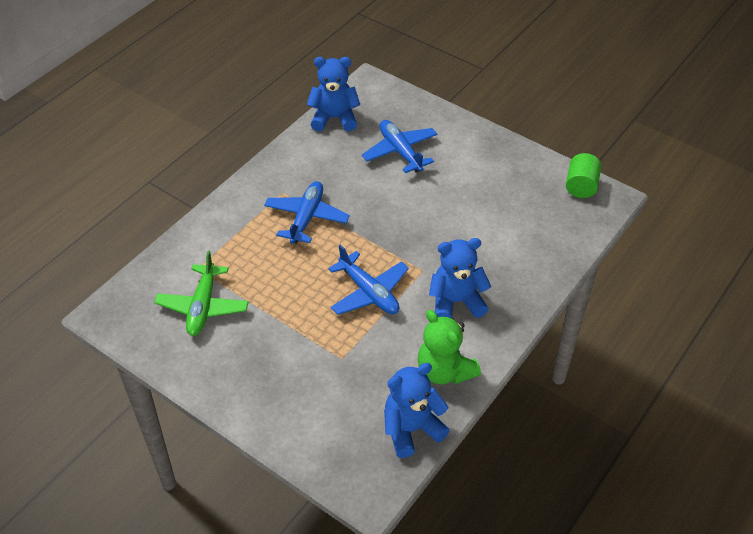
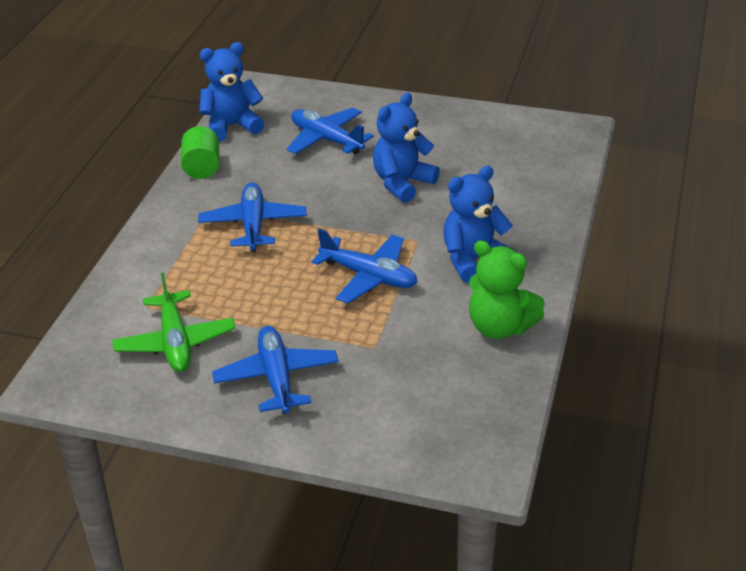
camera: 20 degrees left, 10 degrees down
(259, 361) = (277, 378): none -> blue plane
(411, 429) = (497, 392): blue teddy bear -> blue teddy bear (402, 183)
(581, 186) = (542, 125): green cylinder -> green cylinder (202, 168)

